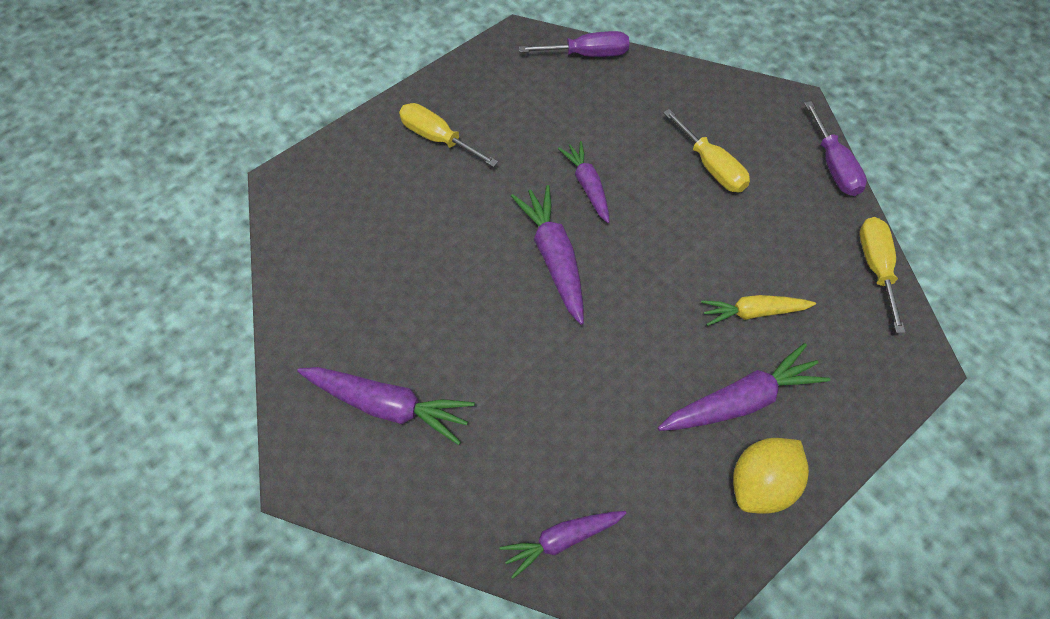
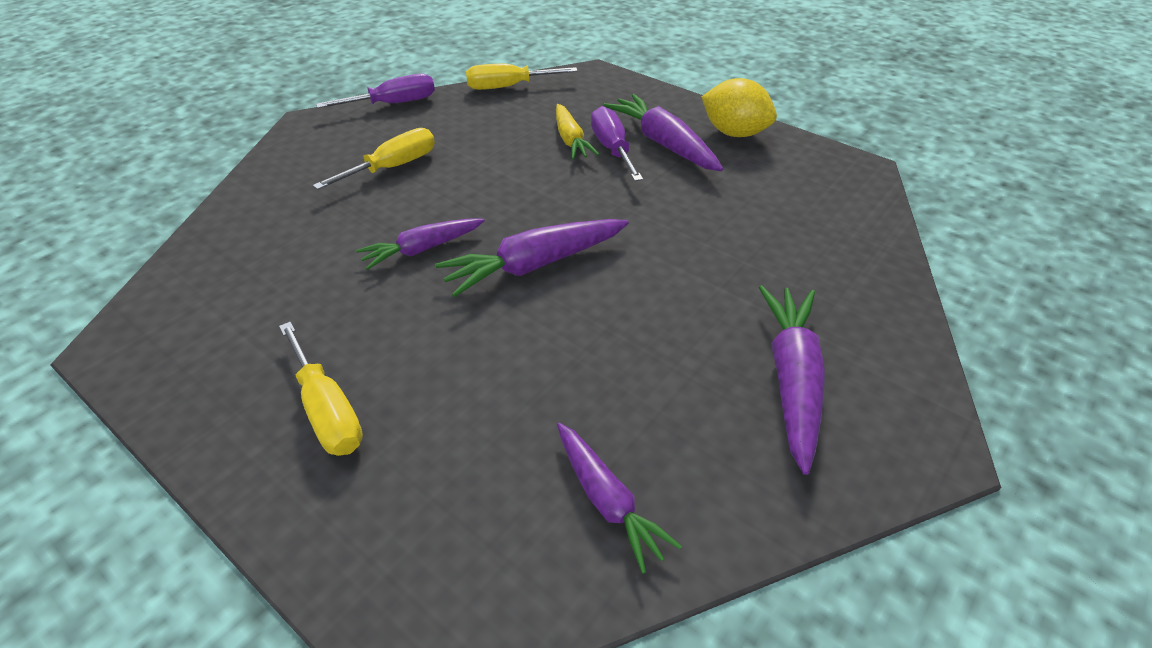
camera: 100 degrees left, 15 degrees down
(437, 138) = (327, 410): yellow screwdriver -> yellow screwdriver turned 60 degrees counterclockwise
(561, 540) = (852, 228): purple carrot -> purple carrot (607, 501)
(587, 54) = (183, 270): purple screwdriver -> purple screwdriver (612, 149)

